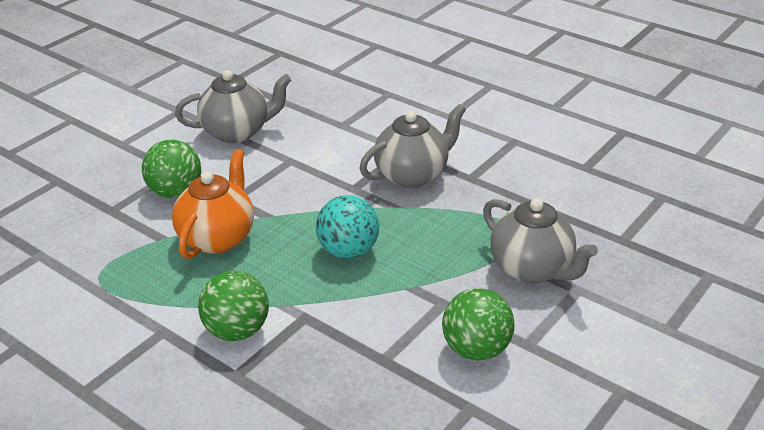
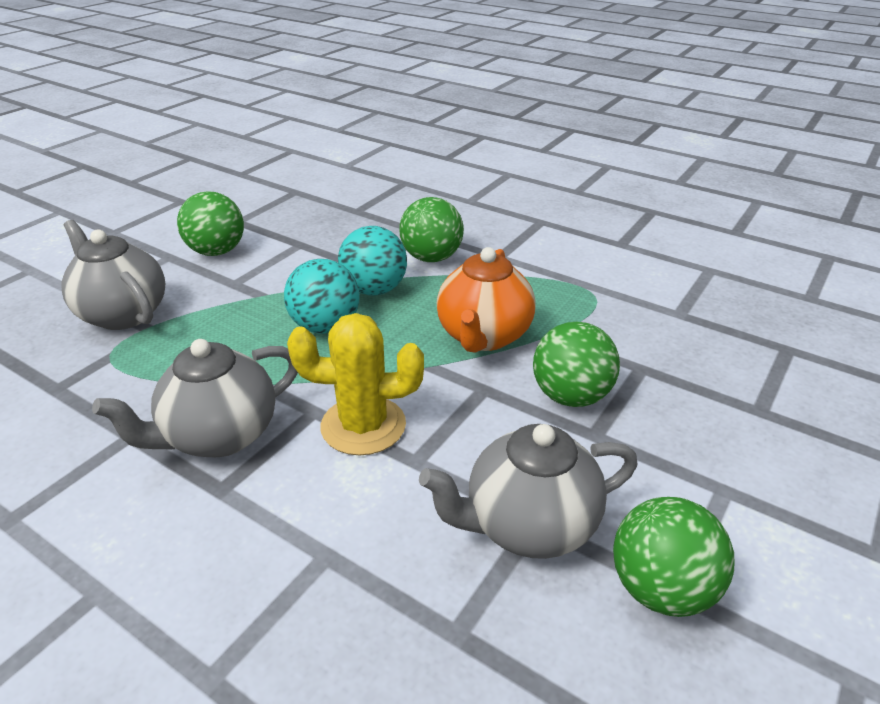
camera: 175 degrees right, 0 degrees up
(187, 111) = (661, 588): none -> green ball
(303, 289) = (374, 290): none -> turquoise ball
(320, 178) = (363, 426): none -> yellow cactus

